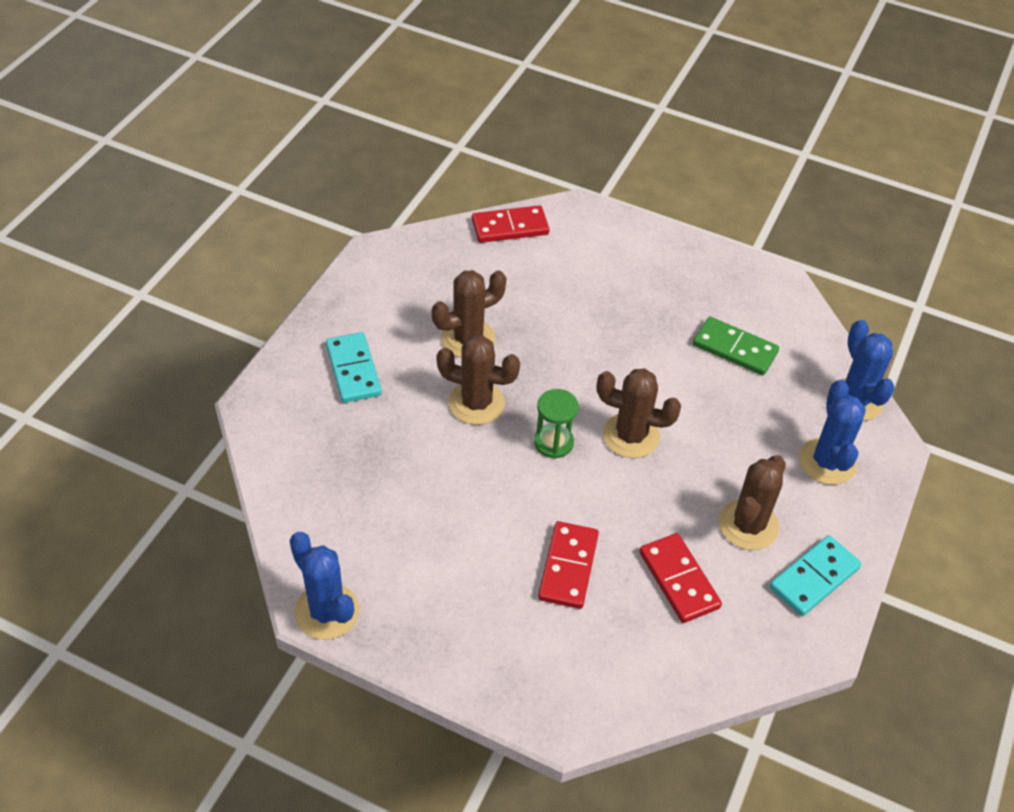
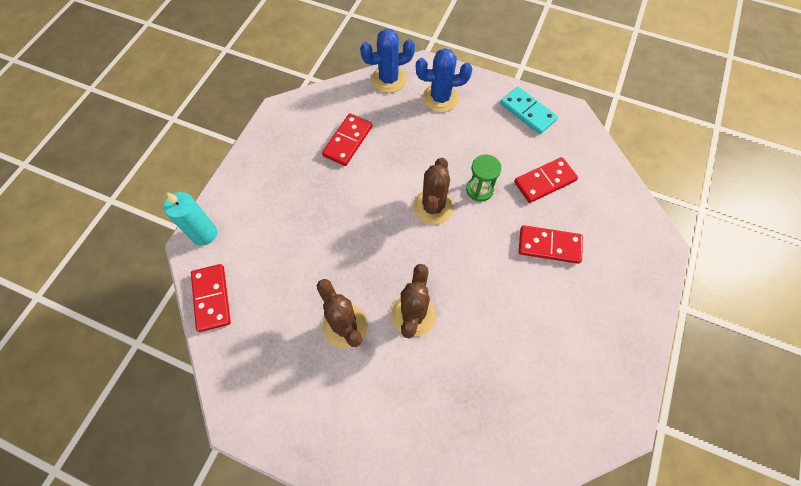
camera: 90 degrees left, 15 degrees up
(327, 611) = (624, 411): blue cactus -> none
(353, 370) = (386, 422): turquoise domino -> none
(553, 442) = (445, 257): green hourglass -> green hourglass (479, 190)
(590, 217) = (204, 234): none -> turquoise candle
(735, 348) = (347, 141): green domino -> red domino
(748, 525) = (496, 142): brown cactus -> none

